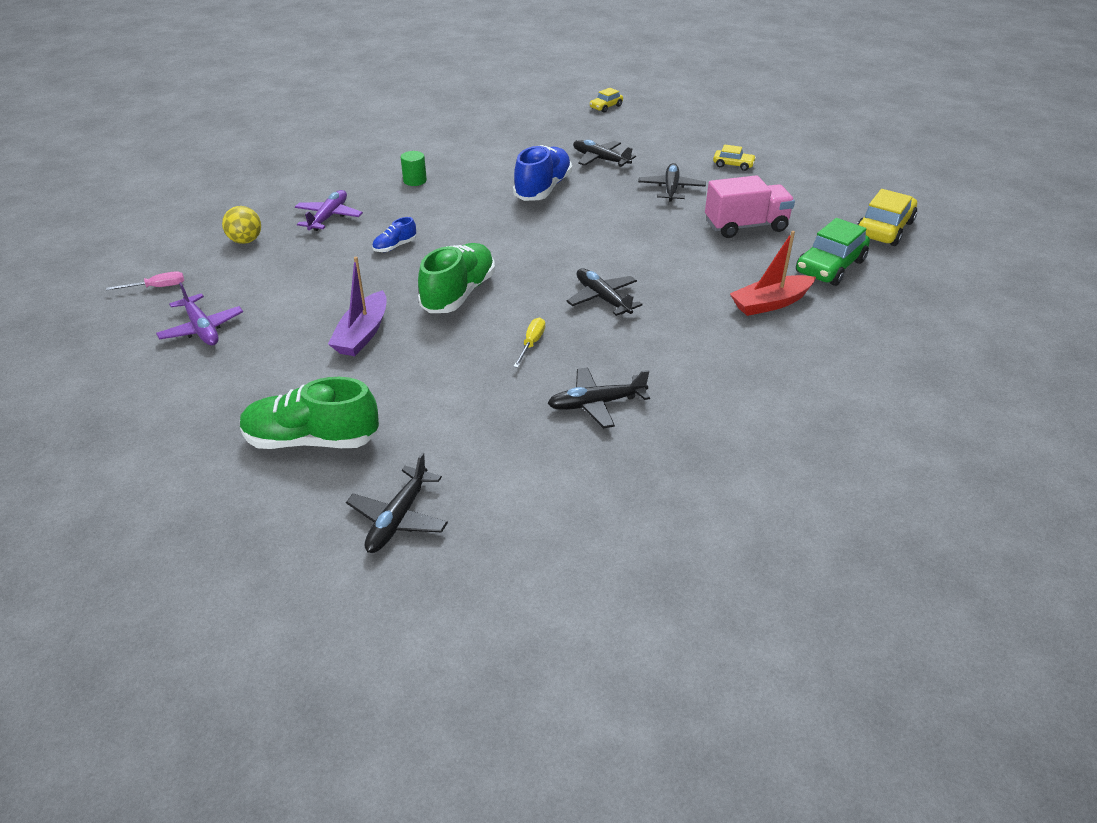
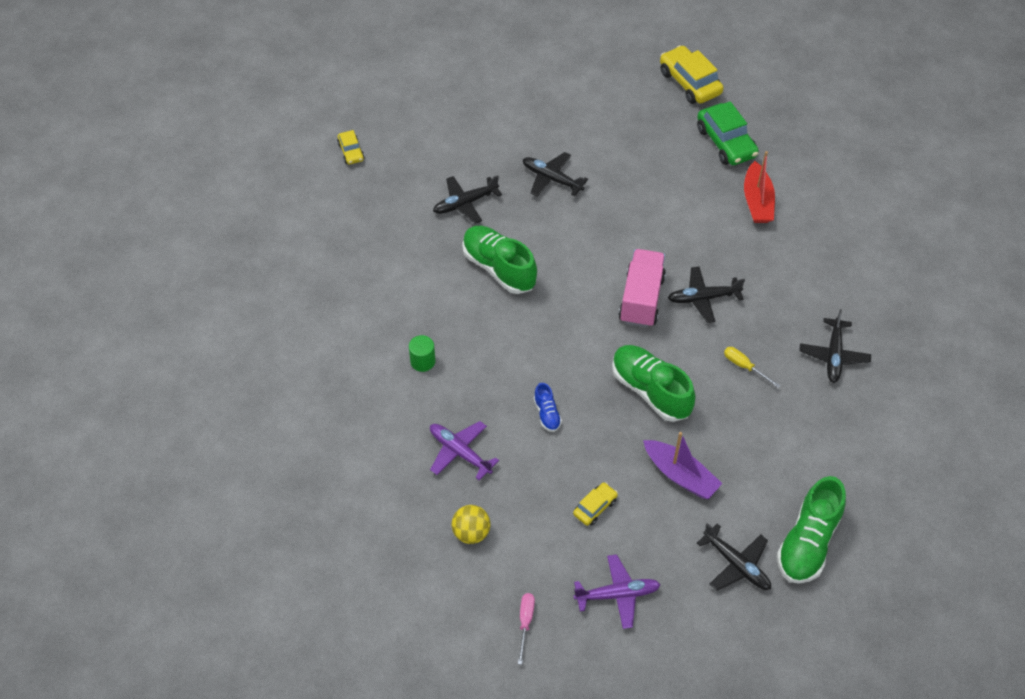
camera: 65 degrees left, 15 degrees up
(398, 518) = (910, 509): black plane -> black plane (736, 564)
(543, 189) = (499, 268): blue shoe -> green shoe
(733, 165) = (533, 117): yellow car -> yellow car (595, 507)
(746, 226) = (641, 161): pink truck -> pink truck (641, 299)

